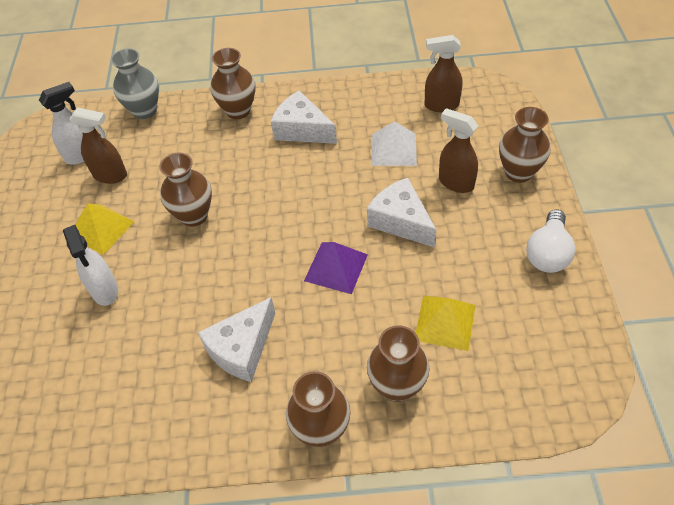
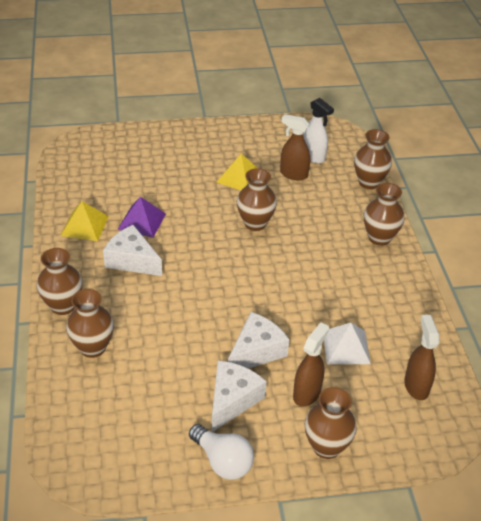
camera: 80 degrees right, 10 degrees down
(105, 291) = (184, 187): white spray bottle -> none
(110, 175) = (293, 174): brown spray bottle -> brown spray bottle turned 105 degrees clockwise
(144, 111) = (369, 182): grey vase -> brown vase
(302, 129) = (362, 281): white cheese -> white cheese (232, 400)
(336, 267) = (205, 309): purple pyramid -> purple pyramid (142, 221)
(445, 322) = (149, 379): yellow pyramid -> yellow pyramid (85, 226)
(548, 253) = (222, 461): white light bulb -> white light bulb turned 150 degrees counterclockwise

